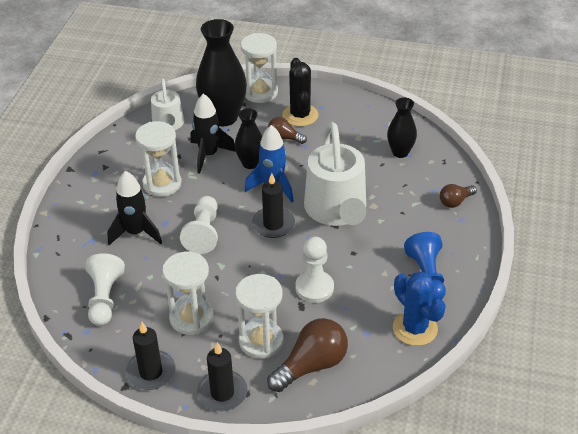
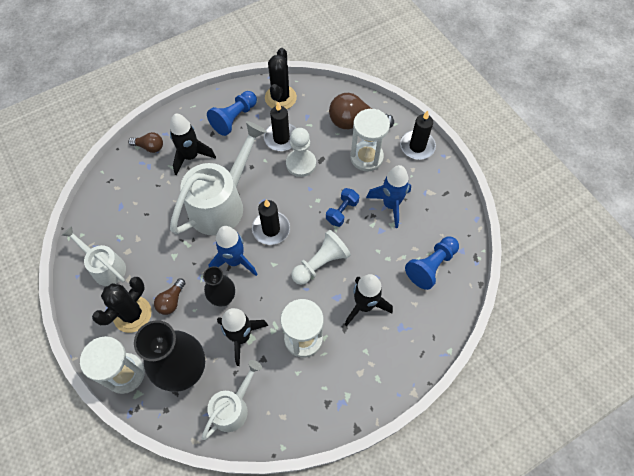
camera: 135 degrees left, 20 degrees up
(105, 298) = (431, 266): white pawn -> blue pawn
(151, 372) = (445, 190): black candle -> black candle (281, 138)
(191, 318) = (390, 205): white hourglass -> blue rocket
(229, 279) = (342, 212): none -> blue dumbbell
(284, 138) = (171, 301): brown light bulb -> brown light bulb turned 45 degrees clockwise
(358, 121) = (105, 267): none -> white watering can
(400, 152) = (122, 212): black vase -> none
(412, 221) = (191, 156): none -> black rocket
(415, 328) = (280, 98): blue cactus -> black cactus

